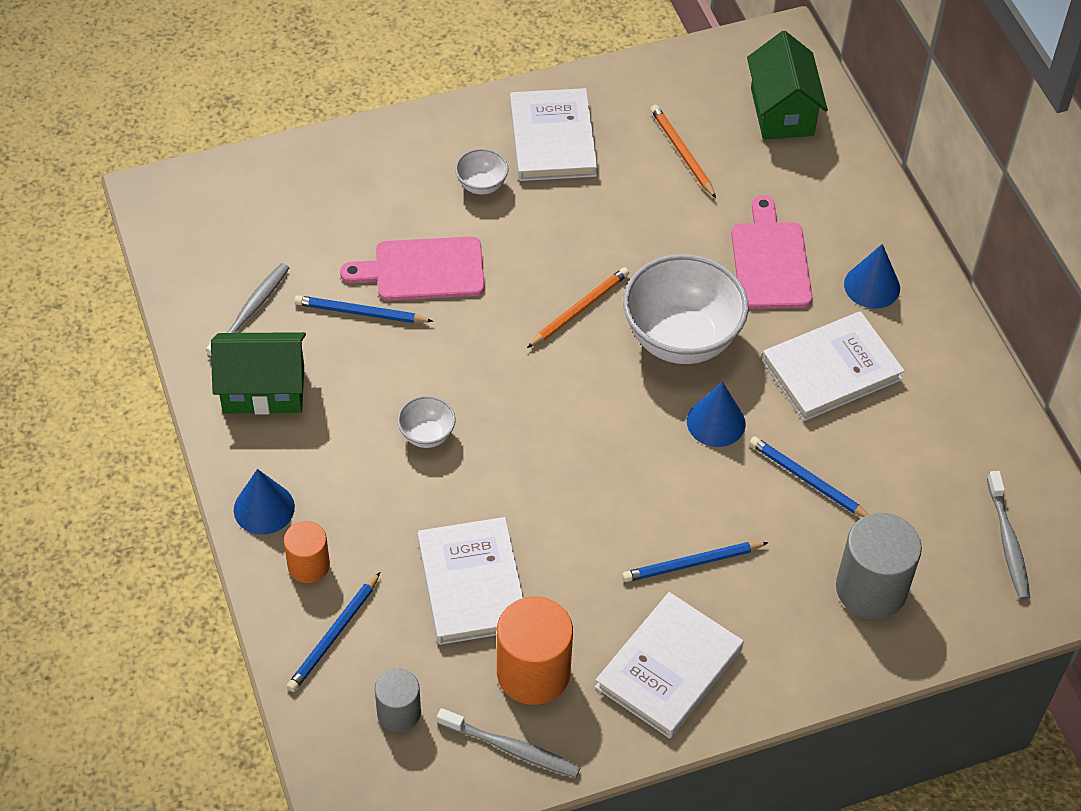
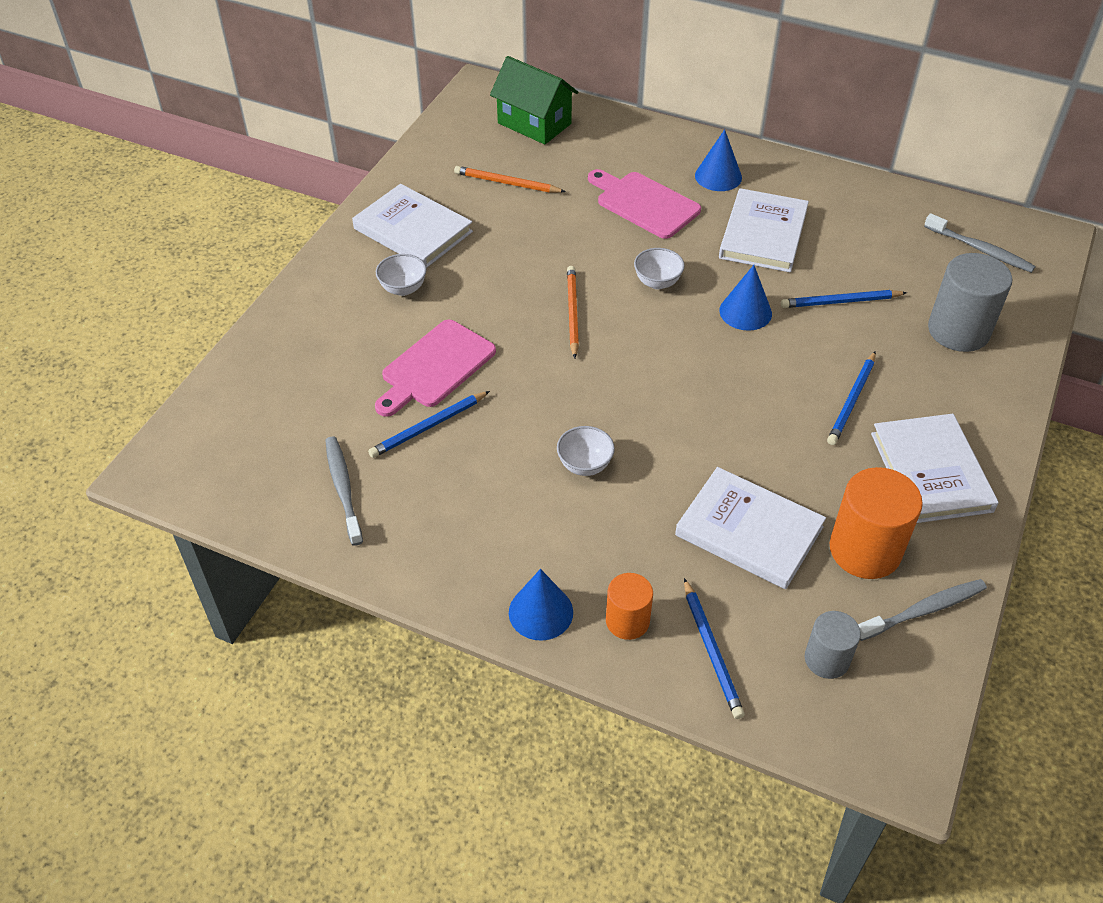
camera: 45 degrees left, 5 degrees down
(263, 389) = (427, 533): green house -> none
(681, 339) = (657, 282): white bowl -> white bowl, size x0.45

